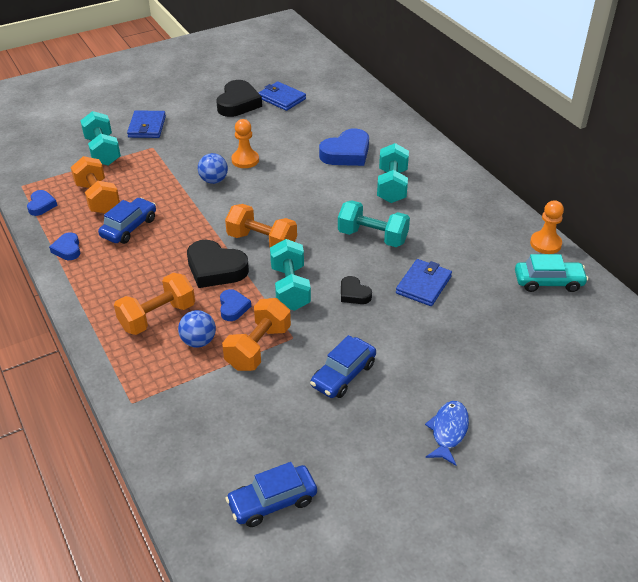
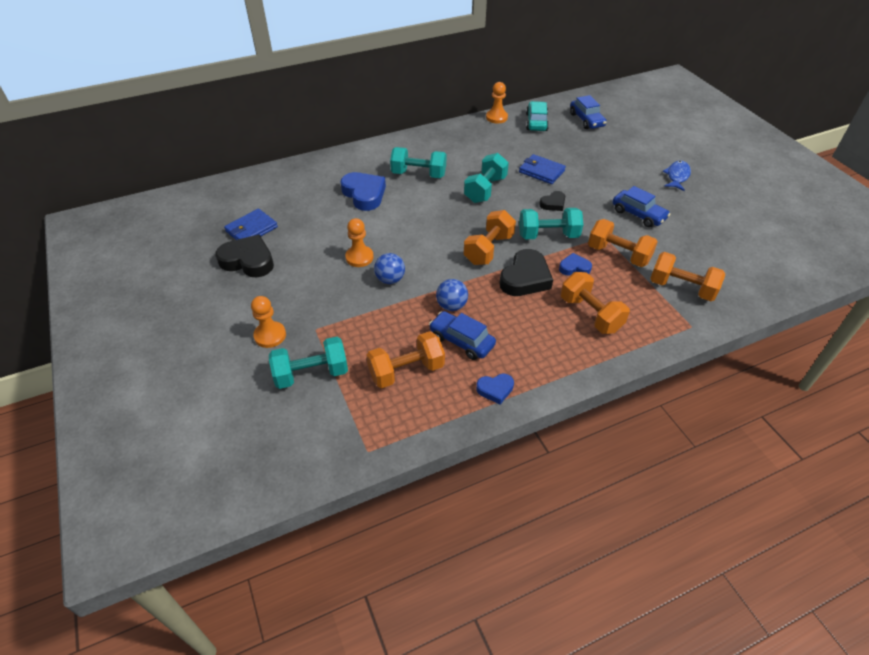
camera: 85 degrees left, 5 degrees up
(41, 205) = (413, 424): blue heart -> none
(147, 127) = (270, 335): blue wallet -> orange pawn
(197, 402) = (681, 288): none -> orange dumbbell
(198, 341) = (616, 288): blue ball -> blue ball (451, 306)
(272, 502) = (757, 251): blue car -> blue car (586, 120)
(448, 431) = (677, 176): blue fish -> blue fish turned 90 degrees clockwise

